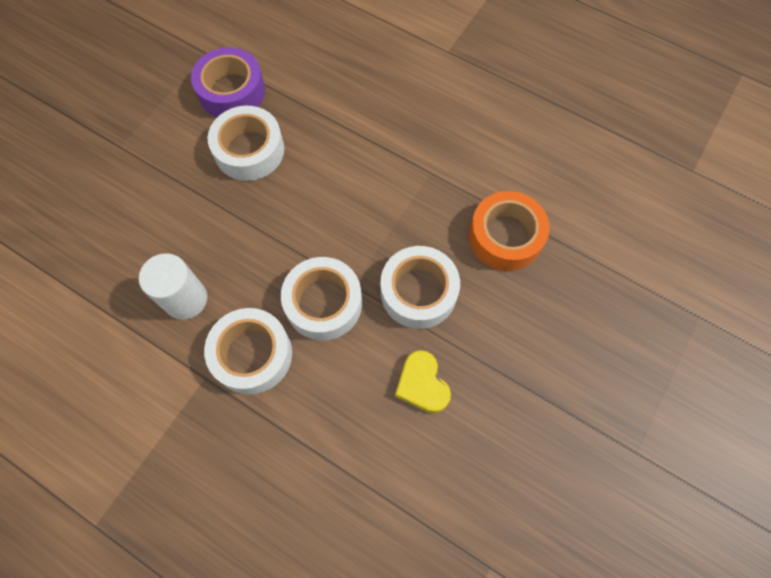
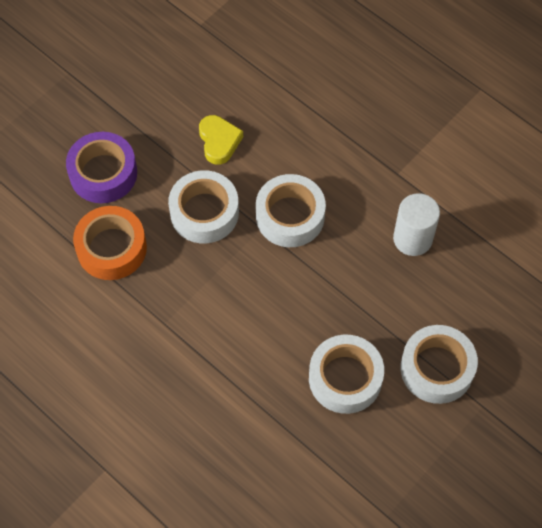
camera: 170 degrees left, 5 degrees down
(231, 91) = (360, 456): purple tape -> purple tape (103, 173)
(252, 354) = (356, 185): white tape -> white tape (437, 368)

